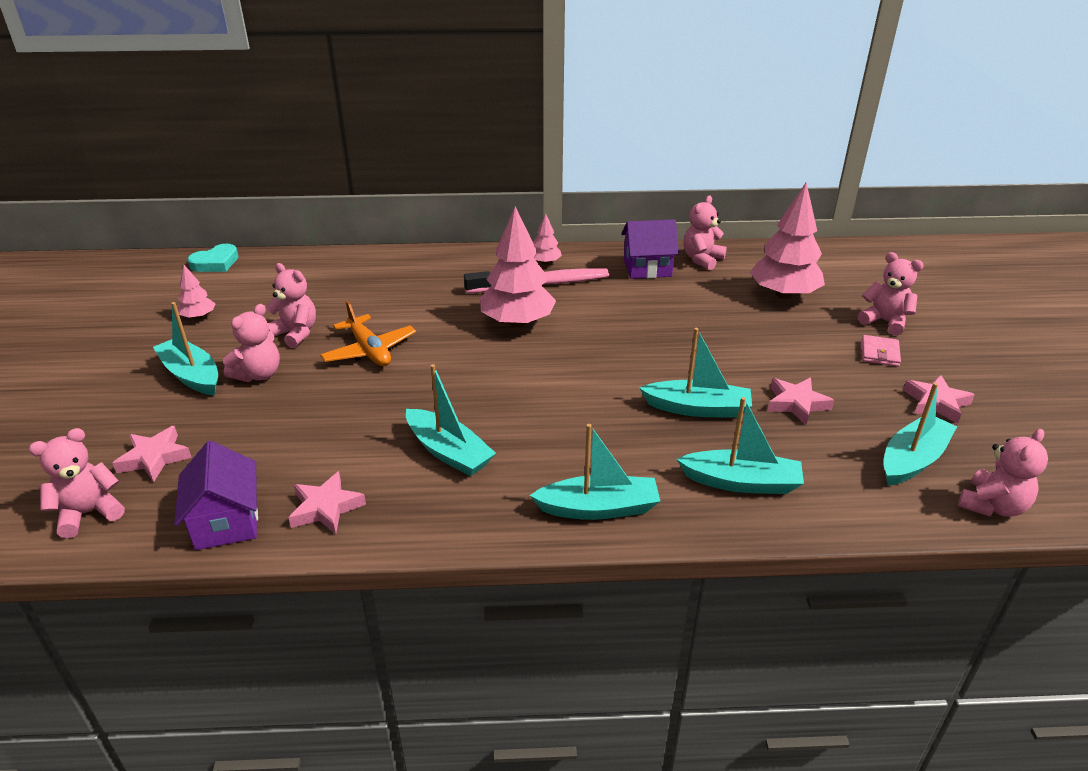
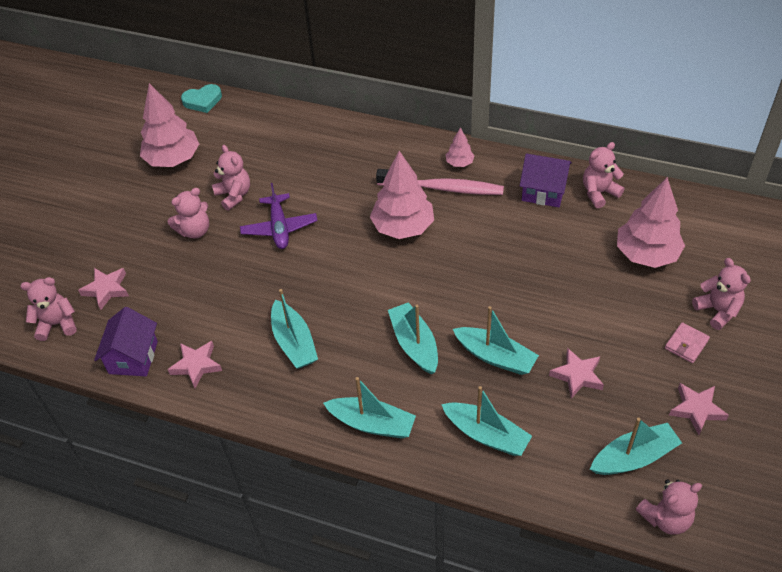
camera: 25 degrees right, 15 degrees up
(191, 375) = (150, 219): turquoise boat -> turquoise boat (414, 344)
(199, 317) = (173, 159): pink tree -> pink tree, size x2.08
(369, 350) = (279, 228): orange plane -> purple plane

